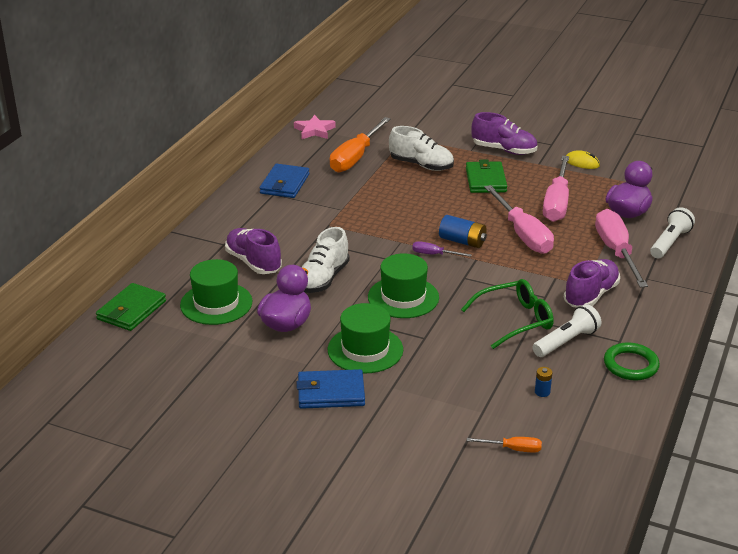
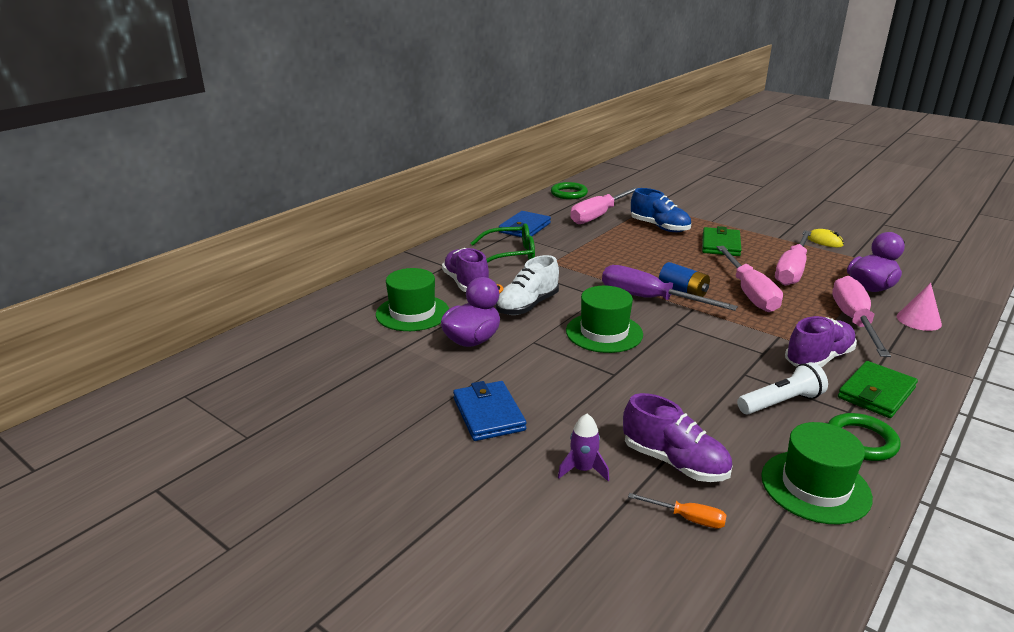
camera: 15 degrees right, 5 degrees down
(131, 310) = (330, 308): green wallet -> green wallet (876, 393)
(314, 130) = (569, 193): pink star -> green ring
(330, 392) = (488, 414): blue wallet -> blue wallet turned 60 degrees clockwise
(355, 157) = (598, 215): orange screwdriver -> pink screwdriver
(365, 350) = (544, 376): green hat -> green hat (815, 486)
(421, 165) = (659, 227): white shoe -> blue shoe
(424, 426) = (583, 469): none -> purple rocket
(434, 254) = (649, 299): purple screwdriver -> purple screwdriver, size x2.18
(504, 150) = (745, 224): purple shoe -> purple shoe (674, 462)
(514, 320) = (722, 371): green glasses -> green glasses (510, 255)
(542, 392) = (740, 454): blue battery -> none
(669, 243) = (918, 320): white flashlight -> pink cone

